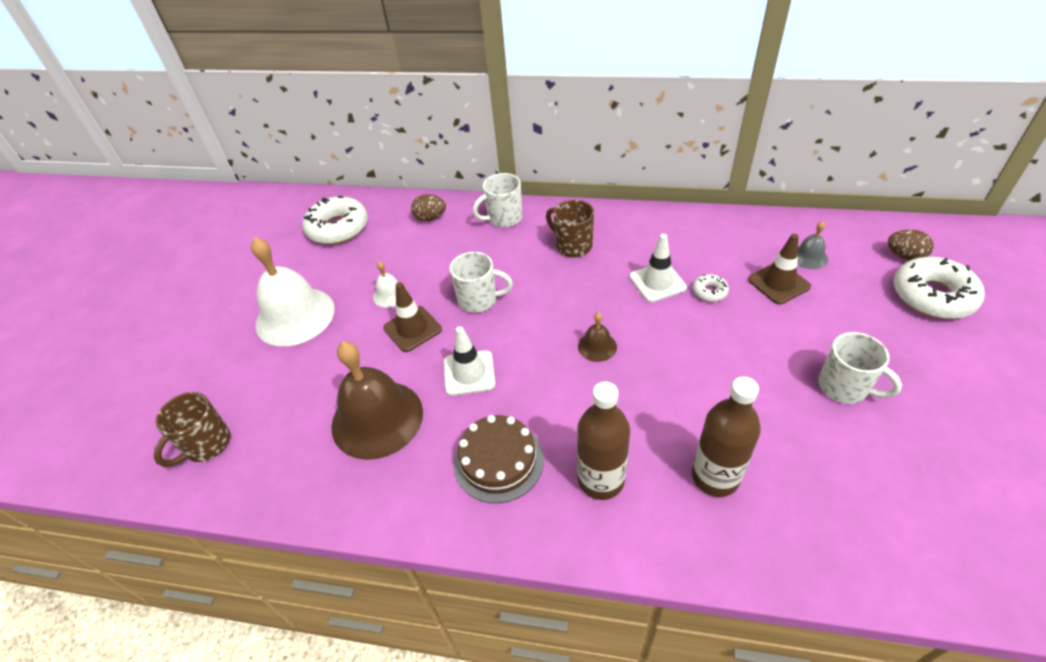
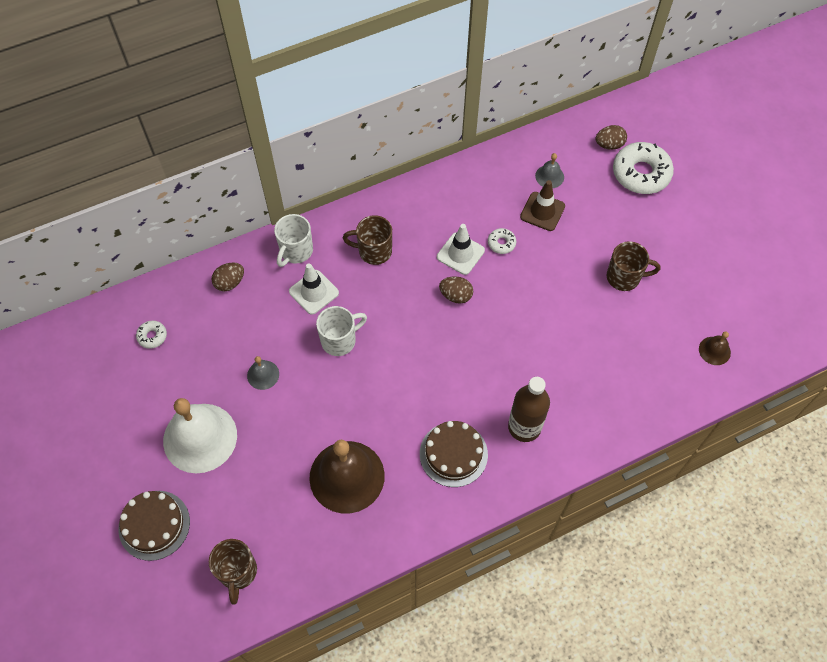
camera: 40 degrees left, 15 degrees up
(193, 363) = (154, 525): none -> brown cake
(338, 228) = (152, 336): white donut -> white donut, size x0.46
(390, 294) = (263, 375): white bell -> grey bell
(412, 329) = (309, 394): brown traffic cone -> none
(469, 373) = (383, 404): white traffic cone -> white traffic cone (314, 292)
(597, 346) = (455, 332): brown bell -> brown bell (714, 350)
(623, 315) = (456, 295): none -> brown egg
(715, 477) = (587, 384): brown bottle -> none
(844, 387) = (624, 277): white mug -> brown mug

